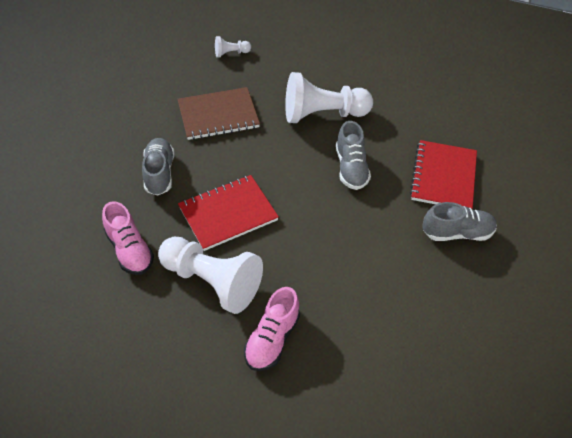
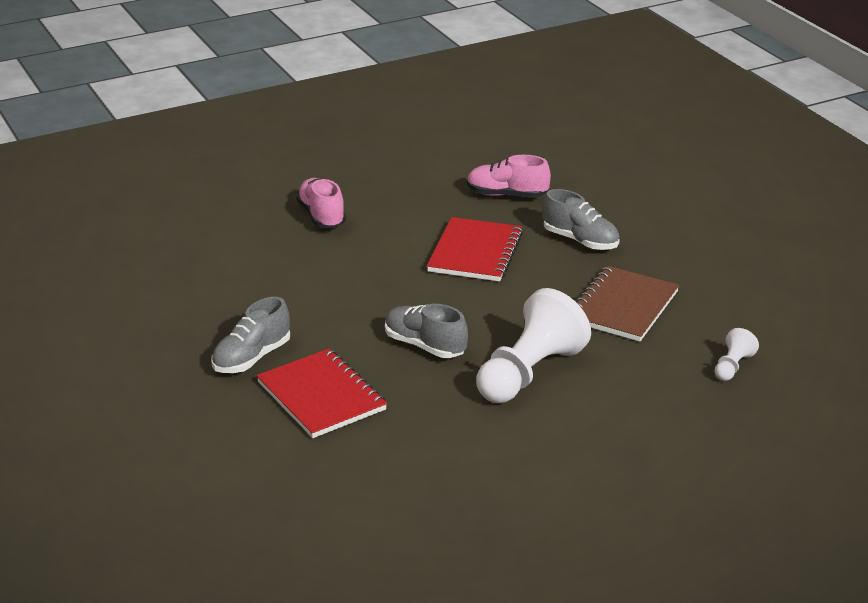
camera: 135 degrees right, 20 degrees down
(212, 281) = (415, 215): white pawn -> none

